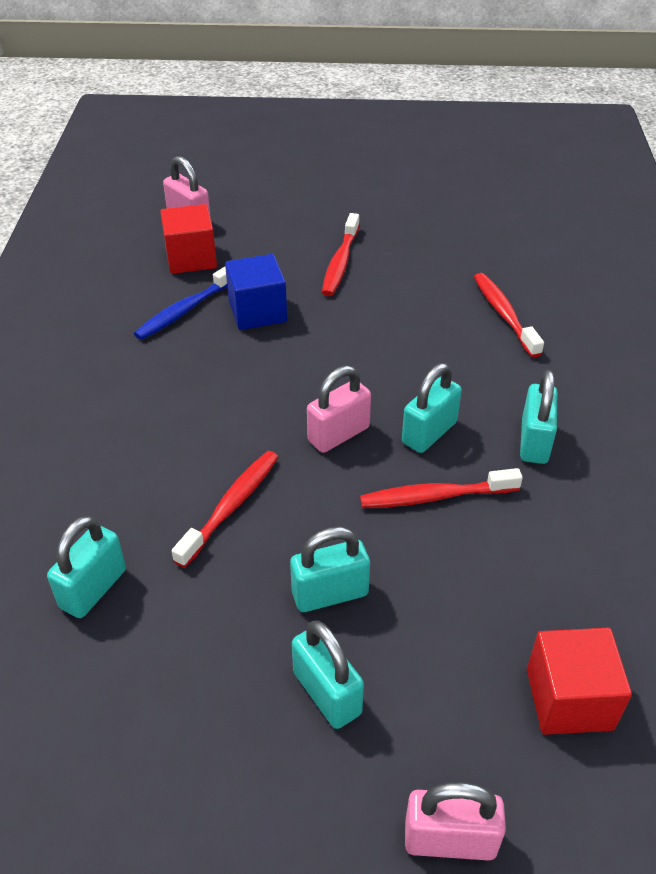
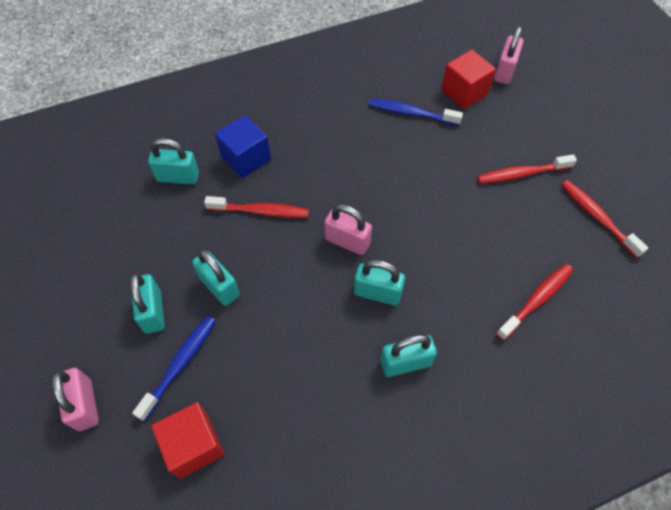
camera: 65 degrees right, 15 degrees up
(257, 311) = (435, 150): blue cube -> blue cube (246, 158)
(327, 693) = (153, 312): turquoise padlock -> turquoise padlock turned 45 degrees counterclockwise
(434, 496) = (321, 316): red toothbrush -> red toothbrush (597, 217)
(435, 680) = (180, 364): none -> blue toothbrush

